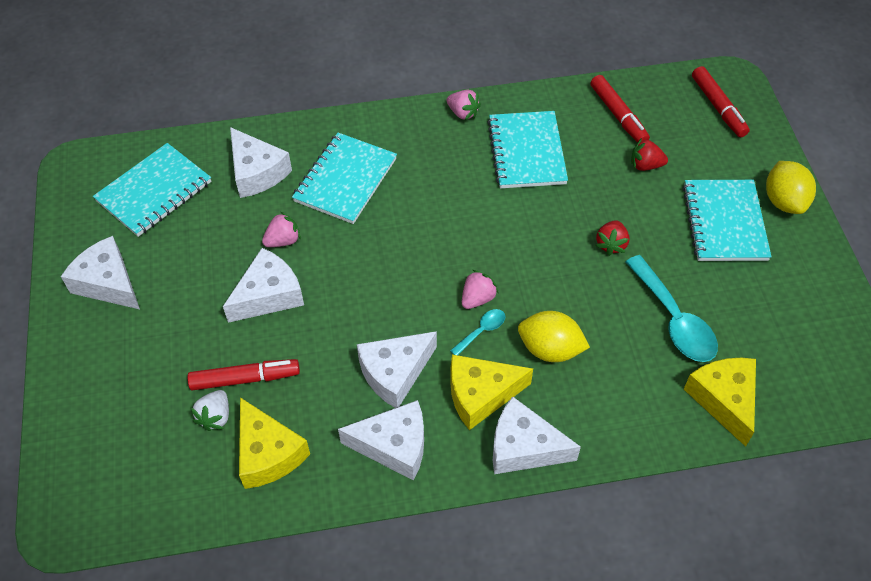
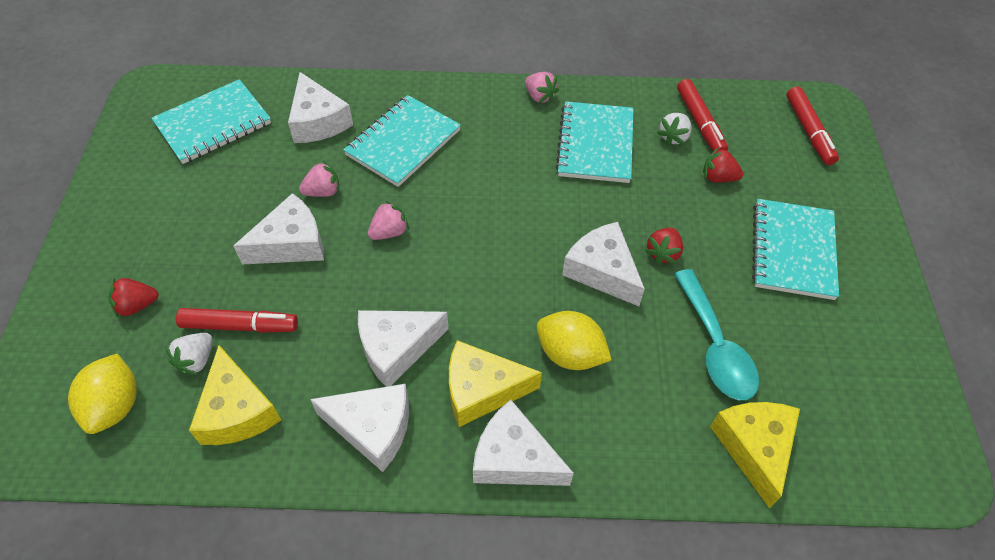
camera: 10 degrees right, 0 degrees up
(108, 283) = (138, 204): white cheese -> white cheese (602, 271)
(142, 378) = (137, 305): none -> red strawberry
(477, 298) = (506, 285): pink strawberry -> pink strawberry (389, 232)
(481, 331) = (501, 321): turquoise spoon -> none
(597, 133) = (673, 137): none -> white strawberry
(784, 201) = (864, 239): yellow lemon -> yellow lemon (115, 405)

